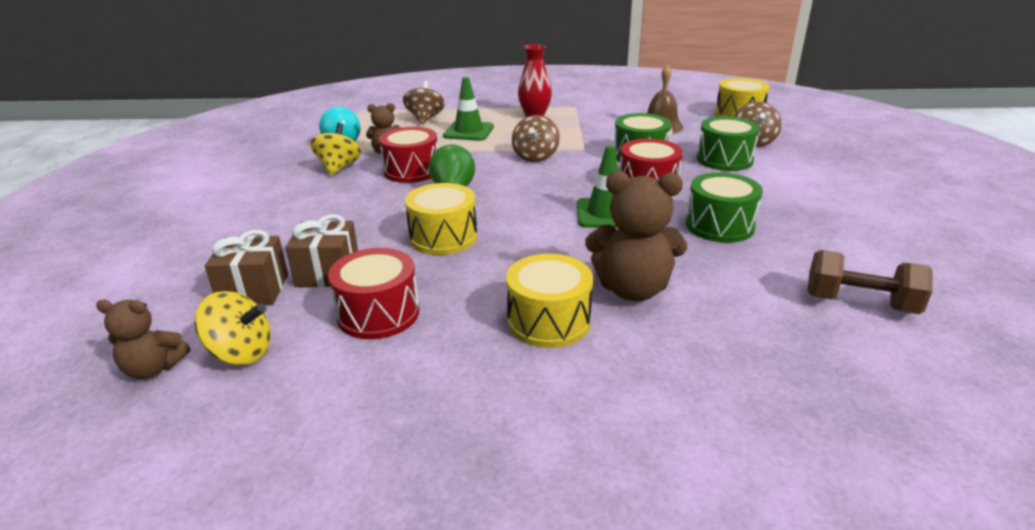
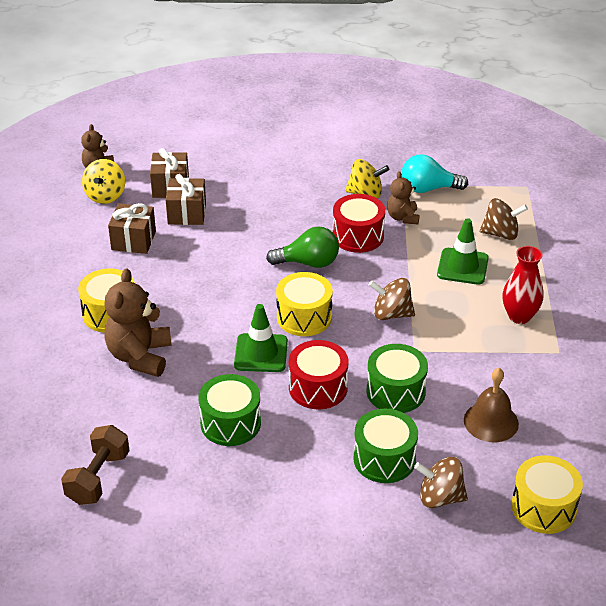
camera: 90 degrees right, 10 degrees up
(378, 314) = (133, 240): red drum -> brown gift
(443, 237) = (230, 262): yellow drum -> yellow drum (304, 317)

